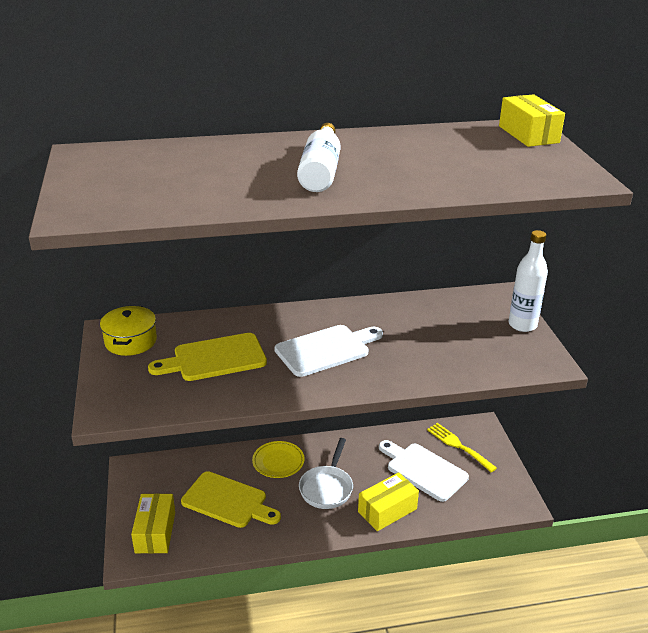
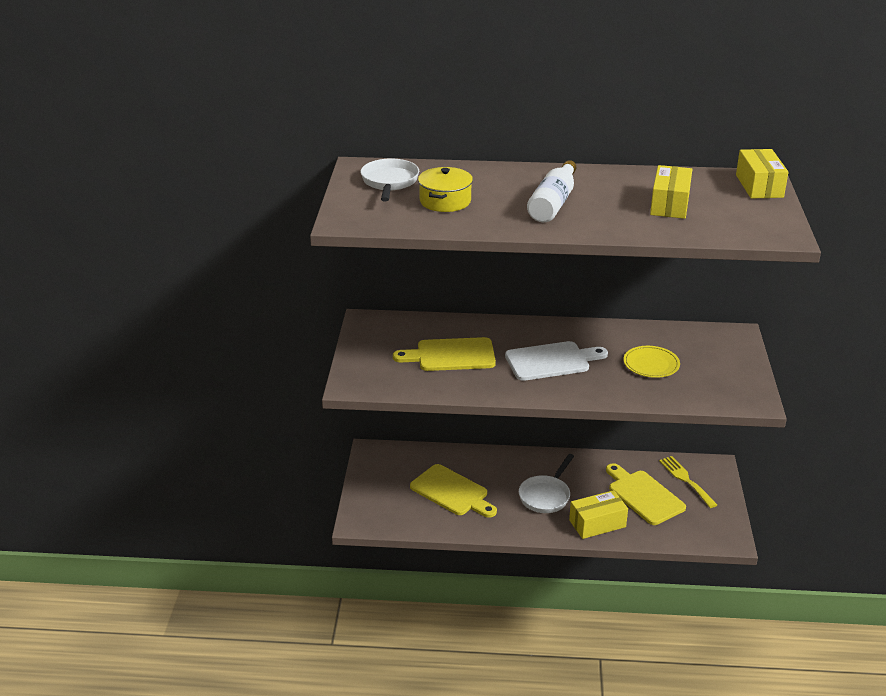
camera: 15 degrees right, 0 degrees up
(121, 166) = (389, 182): none -> white pan
(131, 341) = (382, 331): yellow pot -> yellow pot (445, 201)
(155, 532) = (382, 506): yellow box -> yellow box (669, 204)
(278, 461) = (506, 466): yellow plate -> yellow plate (651, 364)
(424, 470) = (644, 495): white cutting board -> yellow cutting board
(522, 325) = (745, 364): white bottle -> none

